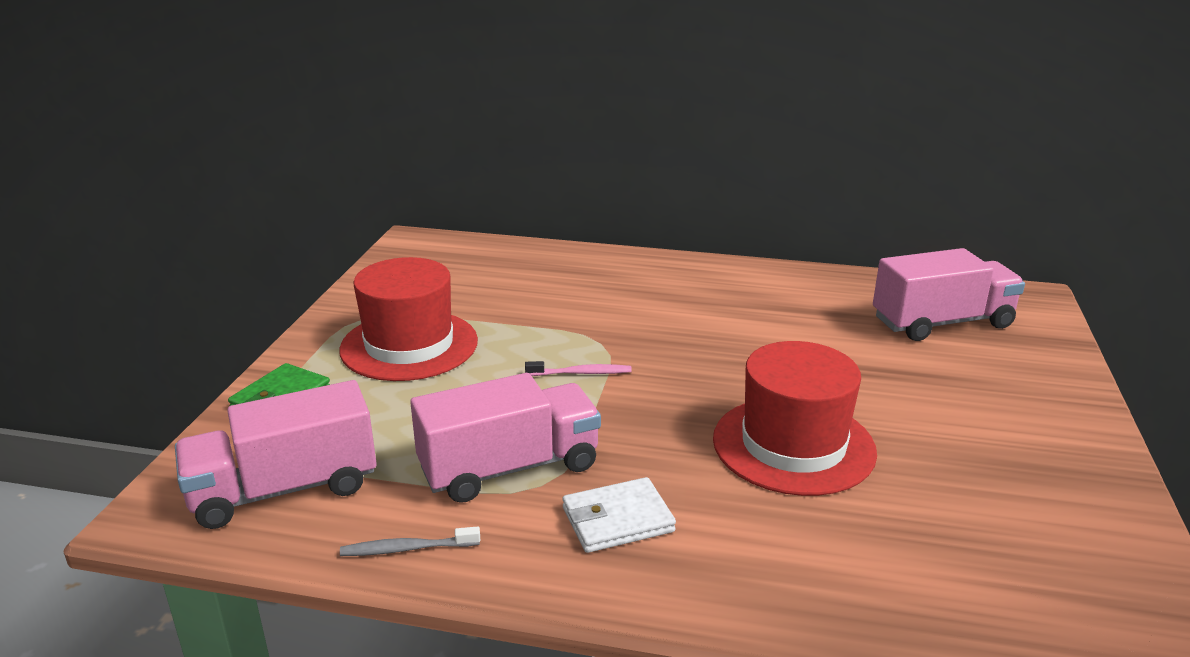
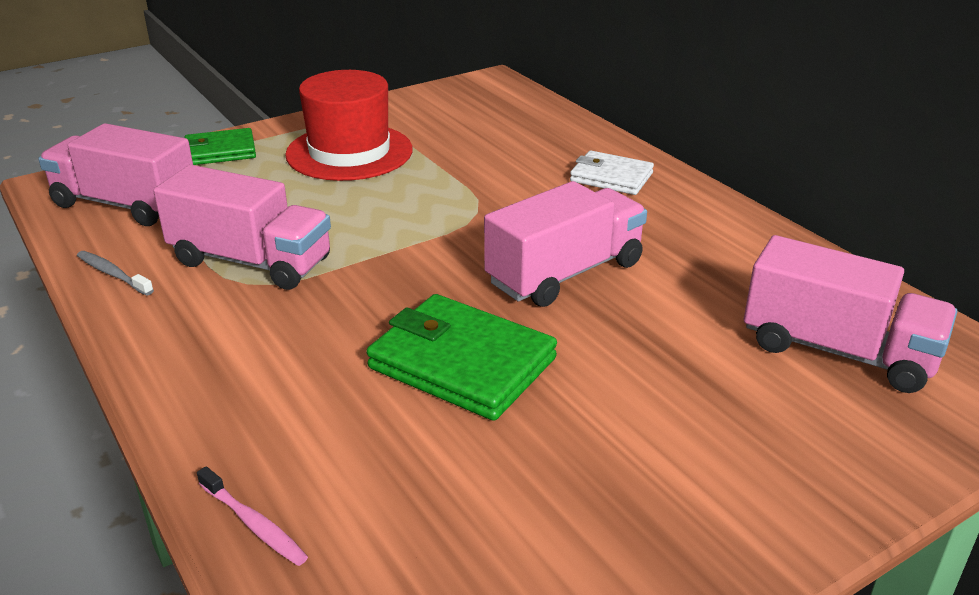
camera: 45 degrees right, 5 degrees up
(581, 373) = (418, 225): pink toothbrush -> pink toothbrush (254, 524)
(617, 520) = (243, 333): white wallet -> white wallet (611, 177)
(737, 354) = (565, 273): none -> pink truck
(793, 445) = (462, 363): red hat -> green wallet

